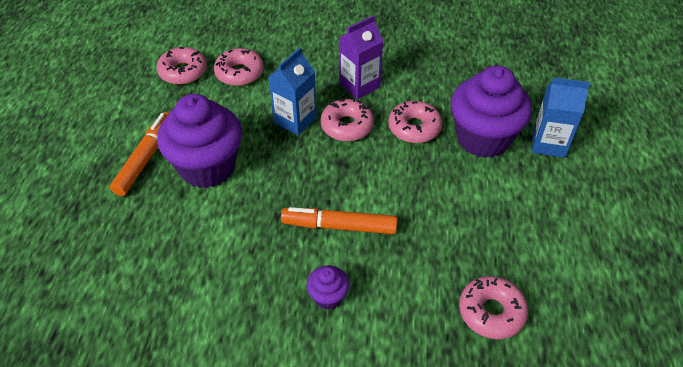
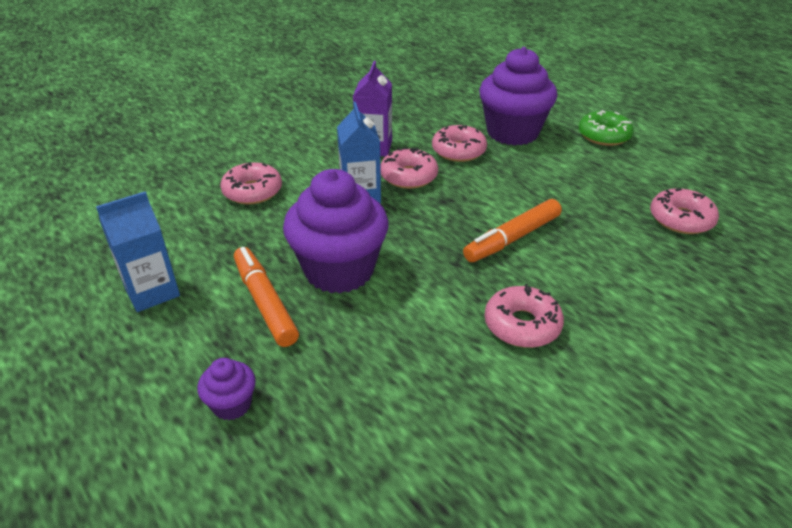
camera: 45 degrees left, 10 degrees down
(183, 72) = (190, 219): pink donut -> pink donut (522, 325)
(328, 297) = (582, 285): purple cupcake -> purple cupcake (232, 404)
(548, 144) = (554, 114): blue carton -> blue carton (152, 292)
(559, 193) = (604, 136): none -> green donut

